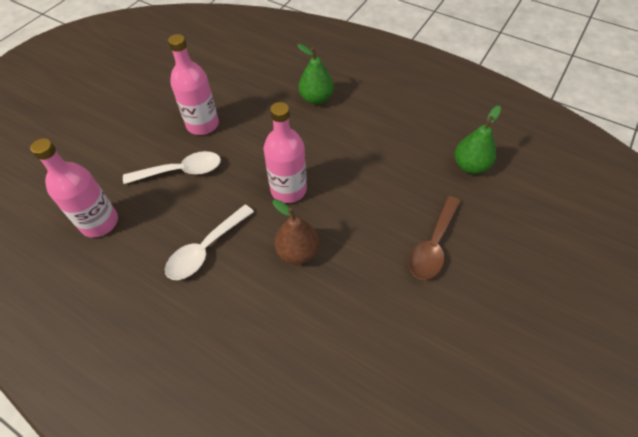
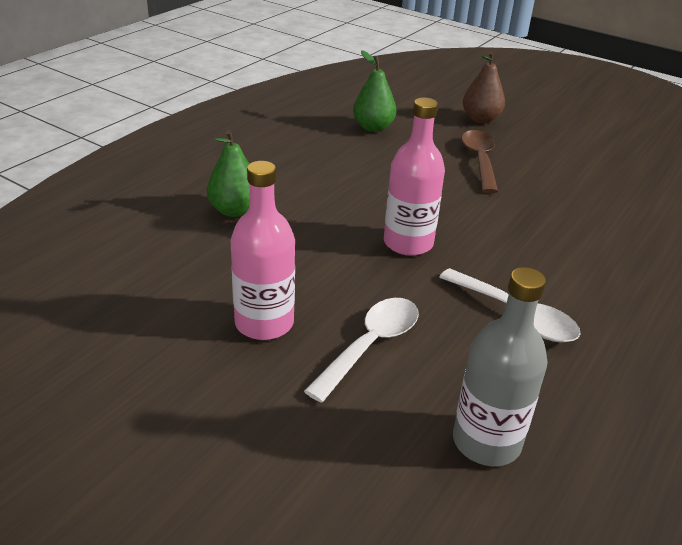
camera: 90 degrees left, 20 degrees down
(99, 222) = (486, 441): pink bottle -> grey bottle
(181, 171) = (370, 345): white spoon -> white spoon turned 45 degrees clockwise
(297, 252) = (504, 242): brown pear -> brown pear (480, 119)
(433, 245) = (479, 160): brown spoon -> brown spoon turned 120 degrees counterclockwise

